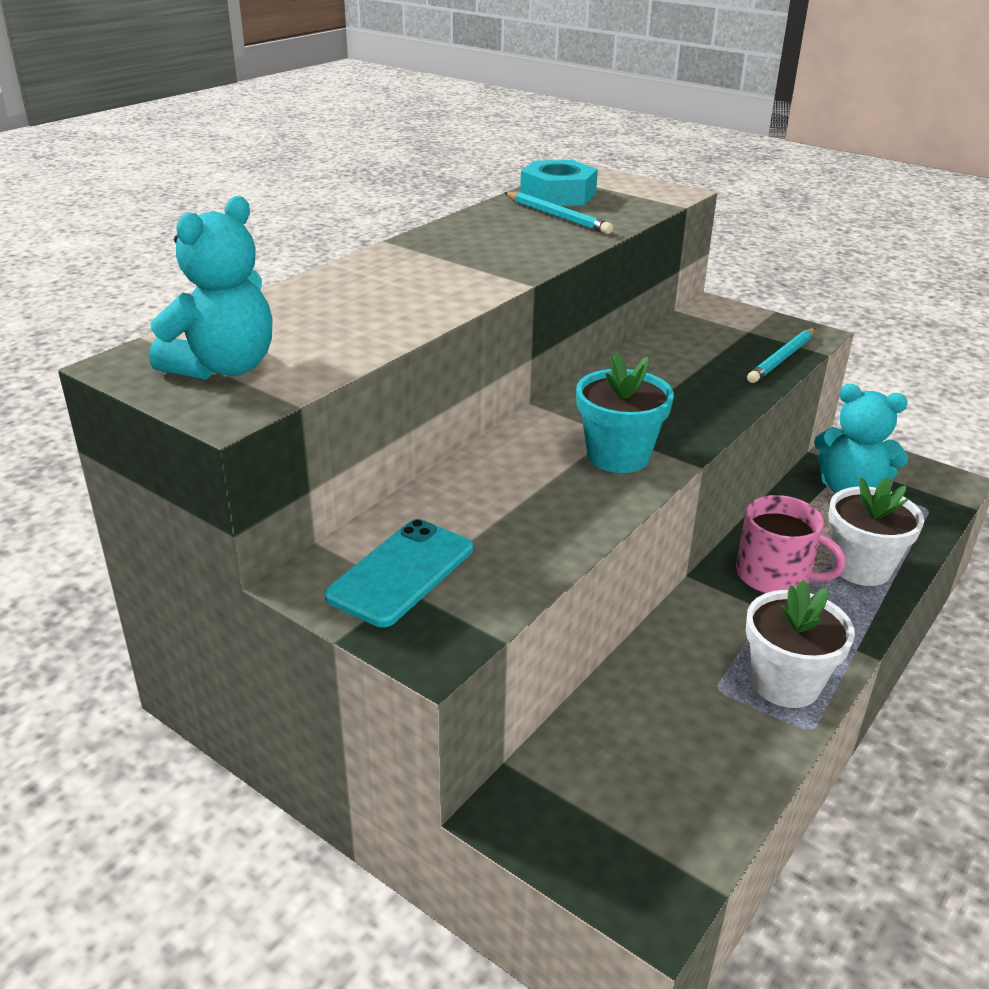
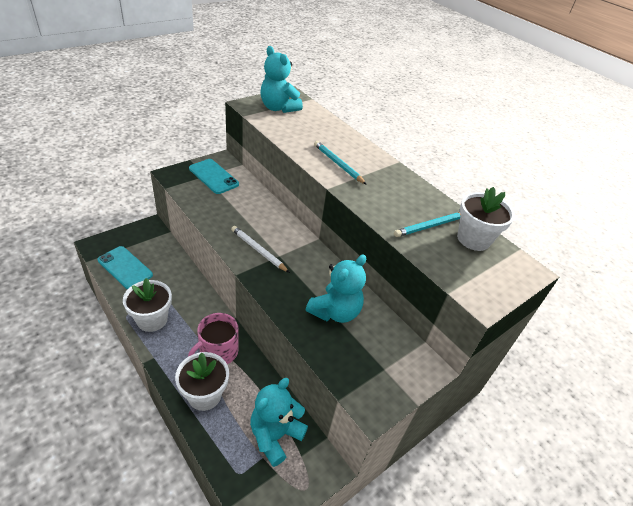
camera: 100 degrees right, 10 degrees up
(558, 195) = (473, 239): turquoise nut -> white flower pot
(618, 456) = (258, 250): turquoise flower pot -> white pencil
(687, 795) = (125, 267): none -> turquoise phone
(689, 370) = (335, 312): none -> turquoise teddy bear
(782, 359) = (337, 367): turquoise pencil -> turquoise pencil (338, 164)

